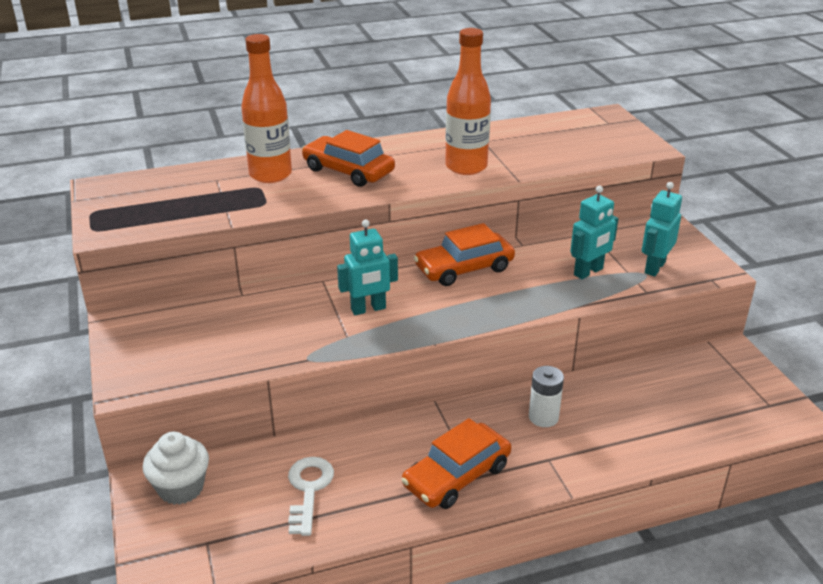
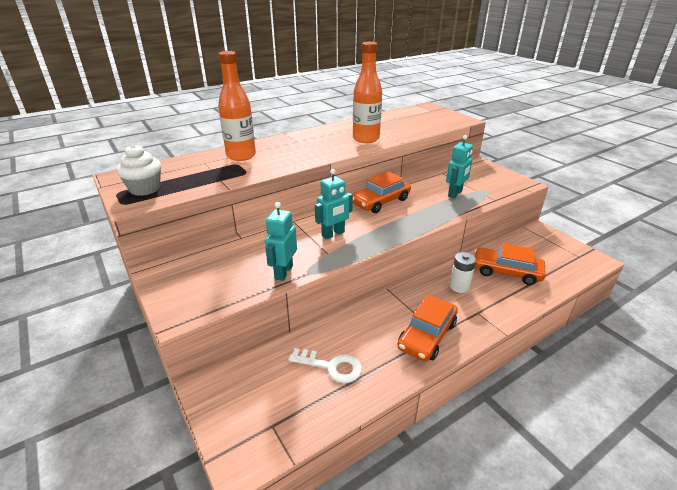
camera: 15 degrees left, 0 degrees up
(181, 488) = (235, 385): white cupcake -> white cupcake (145, 189)
(308, 489) = (331, 366): white key -> white key turned 120 degrees clockwise
(348, 171) = (292, 148): orange car -> orange car (506, 271)
(654, 267) = (490, 186): turquoise robot -> turquoise robot (283, 272)

